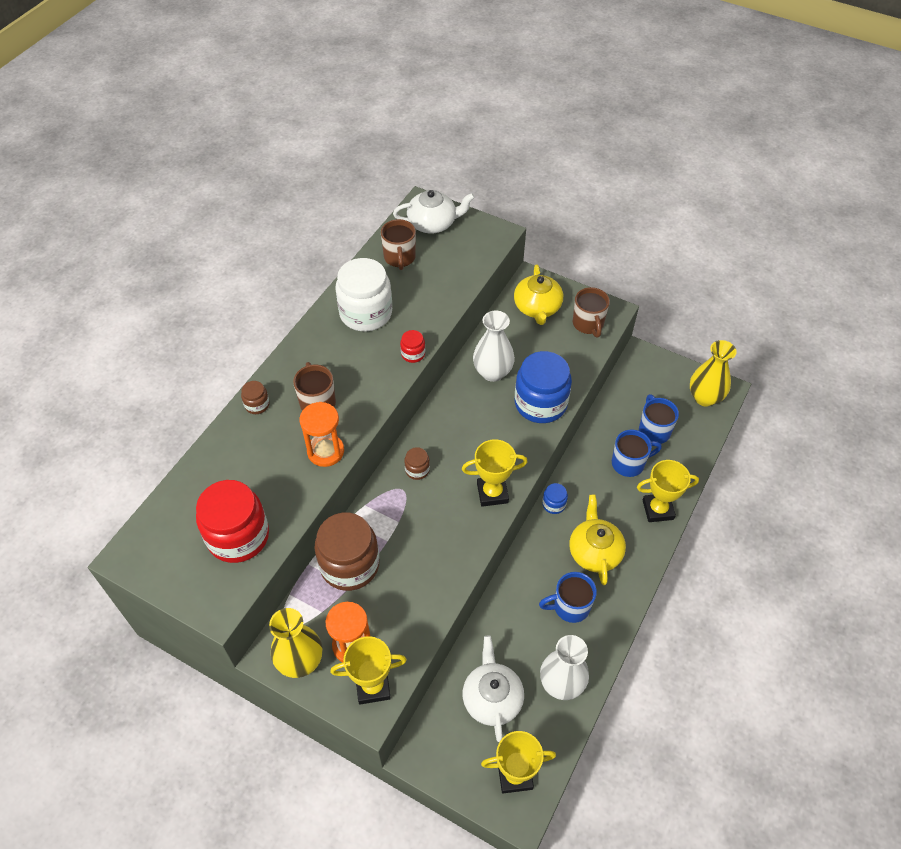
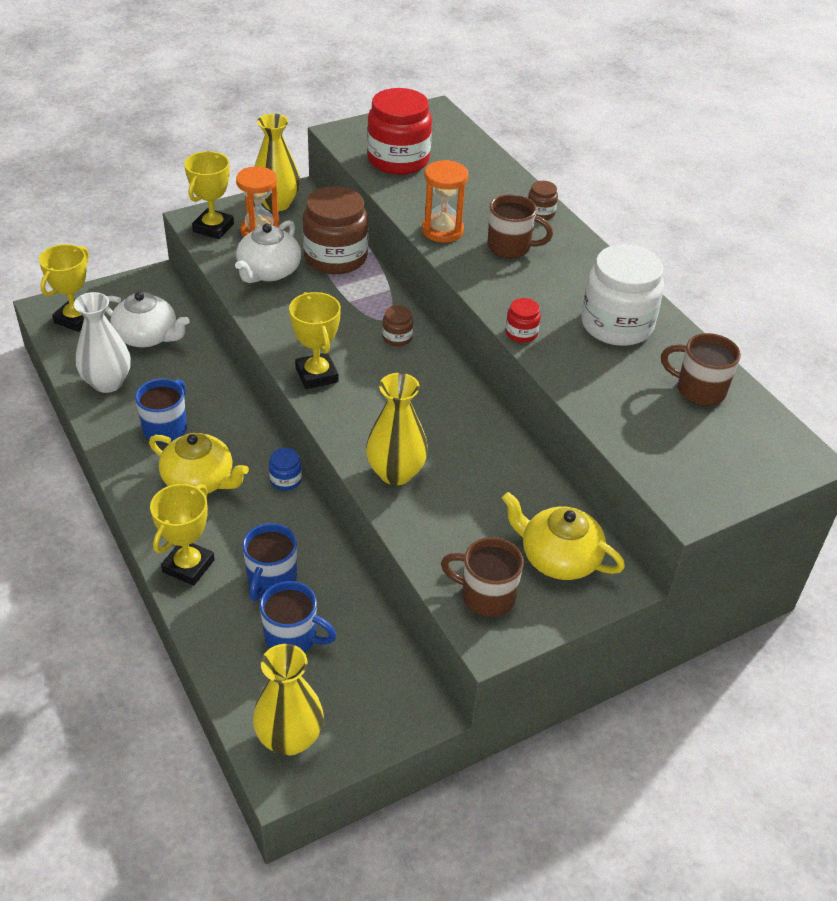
camera: 120 degrees right, 10 degrees down
(433, 223) = (753, 450): white teapot -> white teapot (268, 271)
(492, 372) = (479, 456): white vase -> none
(492, 493) = (317, 375): yellow trophy -> yellow trophy turned 45 degrees counterclockwise
(540, 403) = (396, 473): blue jar -> yellow vase

